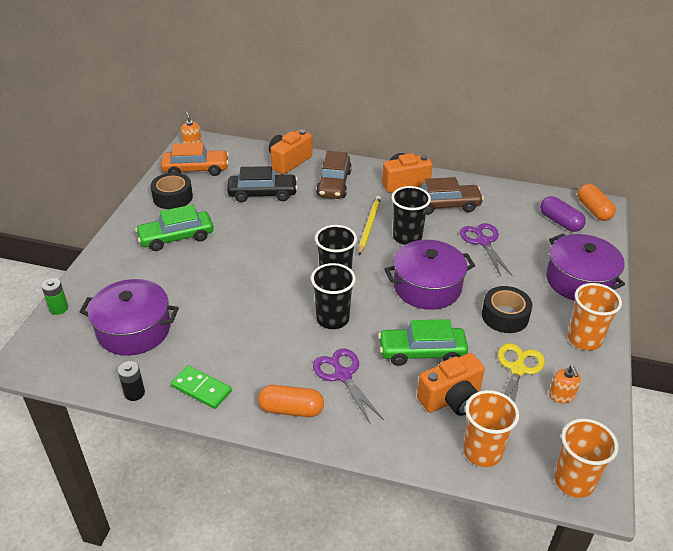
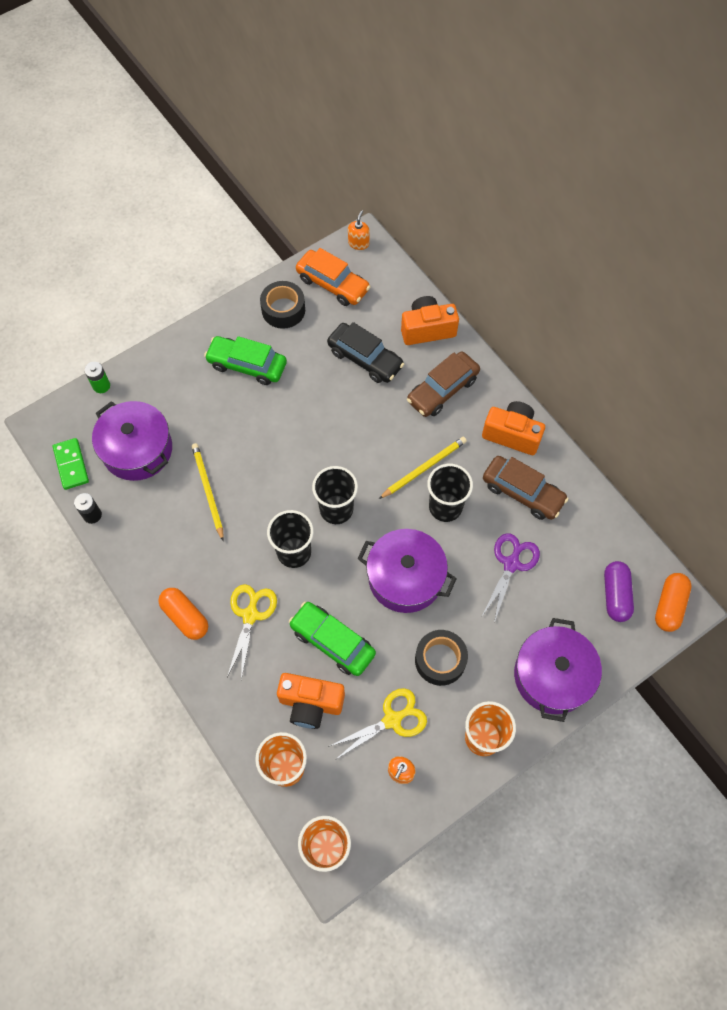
camera: 40 degrees right, 25 degrees up
(201, 389) = (139, 547): green domino -> green domino (71, 465)
(223, 321) = (208, 490): none -> yellow pencil
(342, 375) = (250, 615): purple scissors -> yellow scissors

